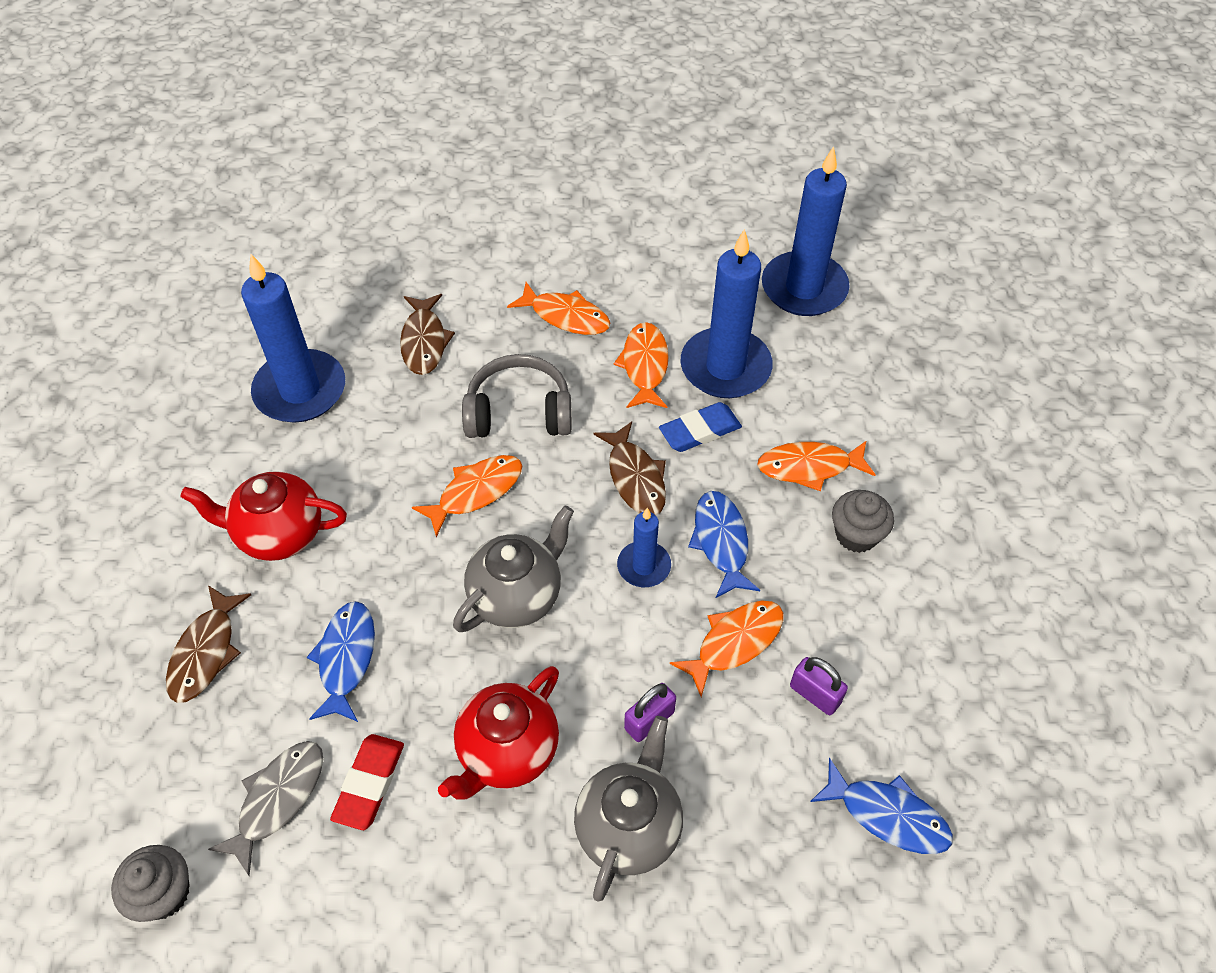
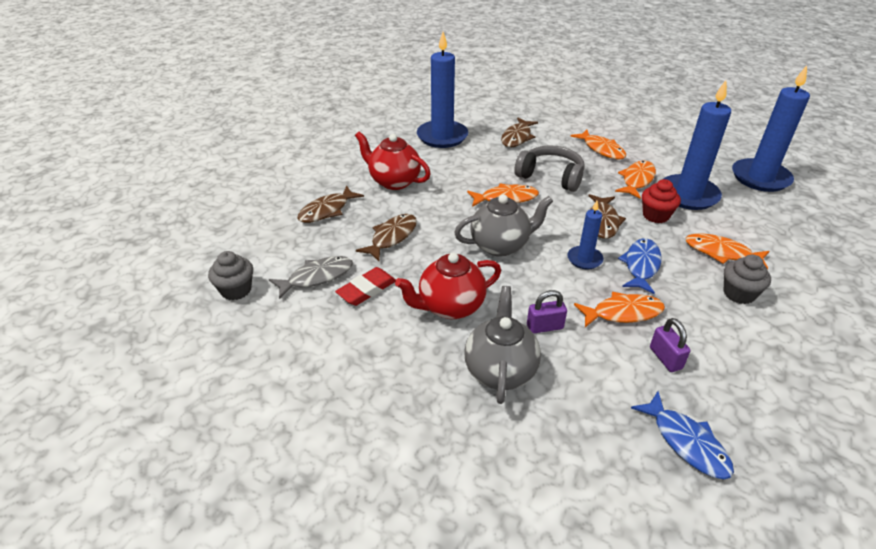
camera: 30 degrees right, 15 degrees down
(346, 659) = (392, 237): blue fish -> brown fish
(629, 827) = (500, 370): grey teapot -> grey teapot turned 45 degrees counterclockwise
(700, 431) = (655, 215): blue eraser -> red cupcake

